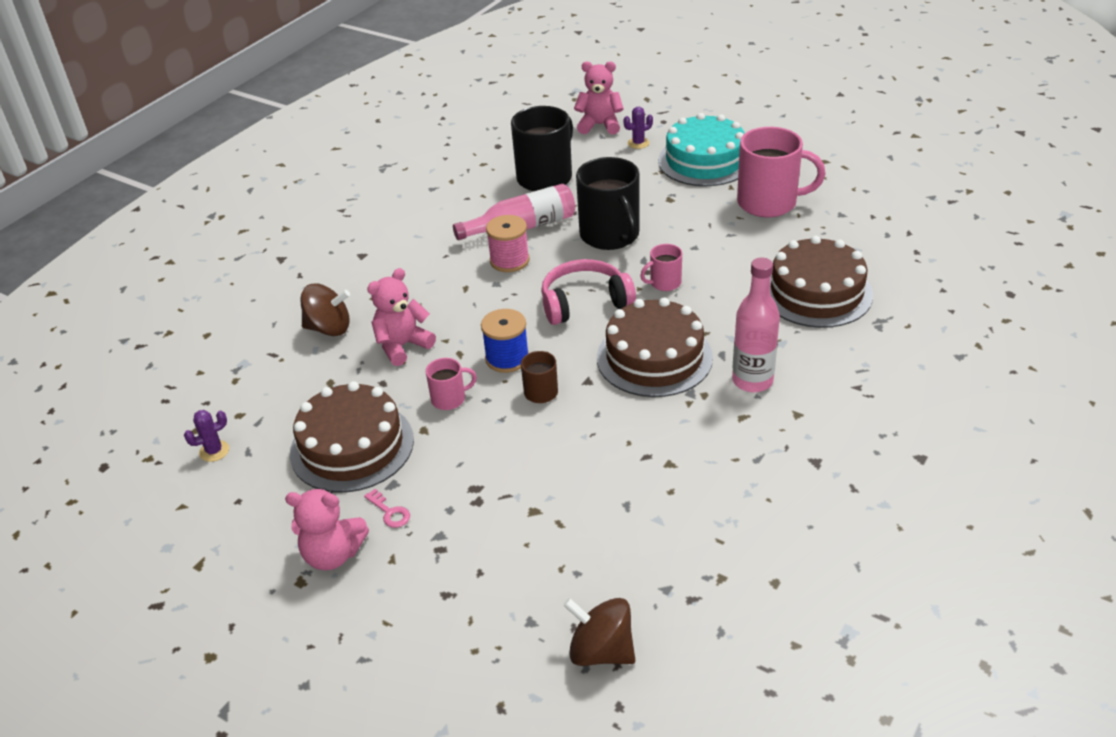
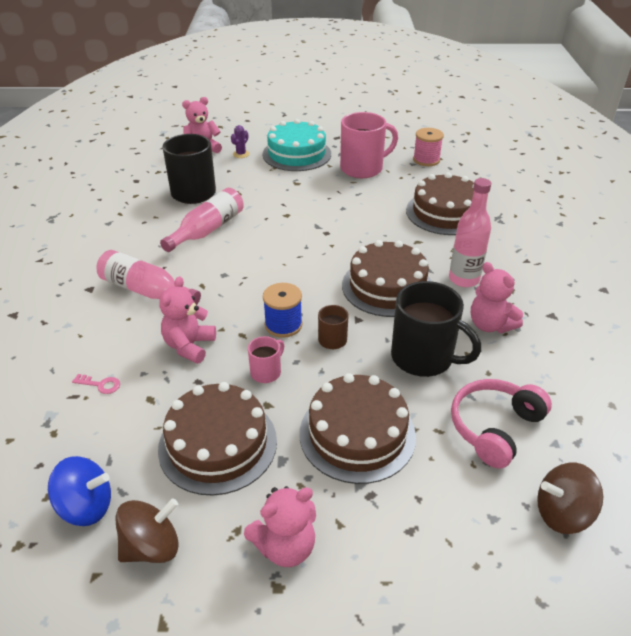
camera: 35 degrees left, 0 degrees up
(214, 451) = (86, 506): purple cactus -> blue spinning top
(329, 328) = (110, 355): brown spinning top -> brown spinning top (152, 546)
(390, 512) = (301, 484): pink key -> pink key (101, 385)
(409, 275) = (146, 290): none -> pink bottle
(479, 491) = (357, 434): none -> brown cake
(509, 260) = (219, 255): pink spool -> pink spool (426, 160)
(584, 302) = (303, 266): pink headphones -> pink headphones (494, 427)
(610, 235) = (278, 217): black mug -> black mug (424, 358)
(664, 283) = (345, 236): pink mug -> none
(728, 443) = (490, 325): none -> pink teddy bear

